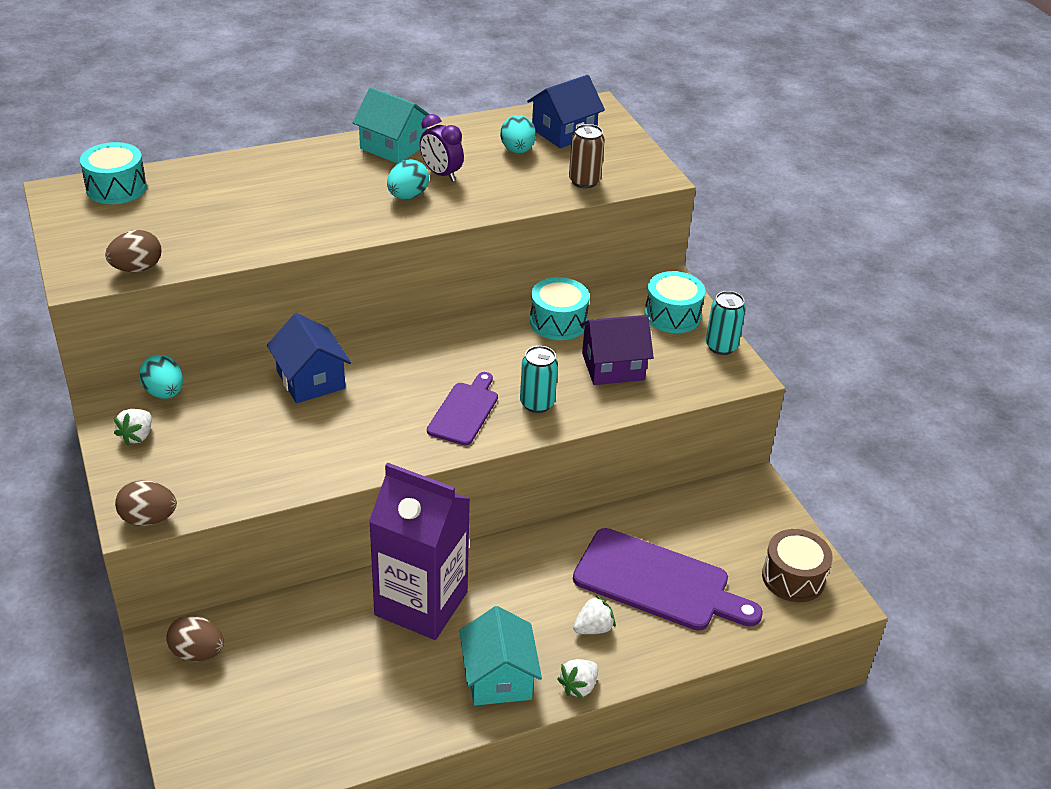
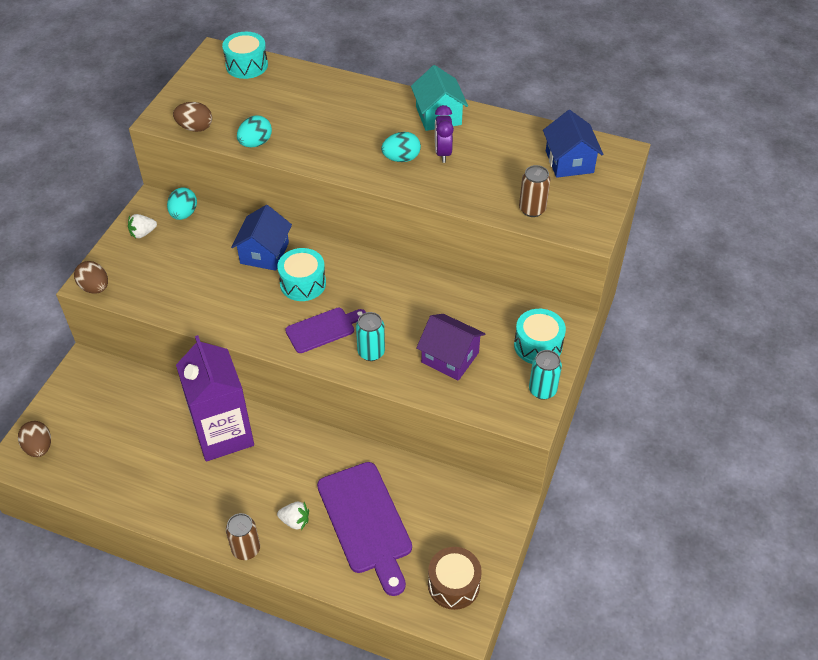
camera: 45 degrees right, 10 degrees up
(197, 652) = (92, 380): brown egg -> brown egg (39, 447)
(498, 678) = (212, 509): turquoise house -> none
(517, 150) = (517, 160): turquoise egg -> turquoise egg (255, 143)
(558, 322) = (454, 303): turquoise drum -> turquoise drum (303, 283)
(564, 132) = (569, 162): blue house -> blue house turned 75 degrees clockwise
(579, 686) = (246, 549): white strawberry -> brown can

